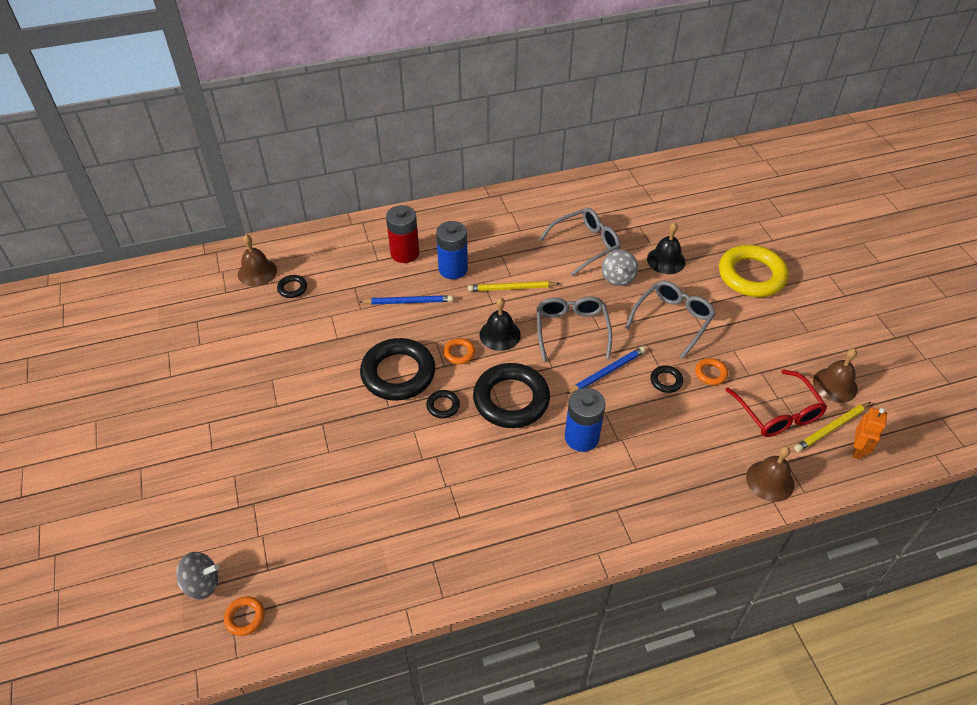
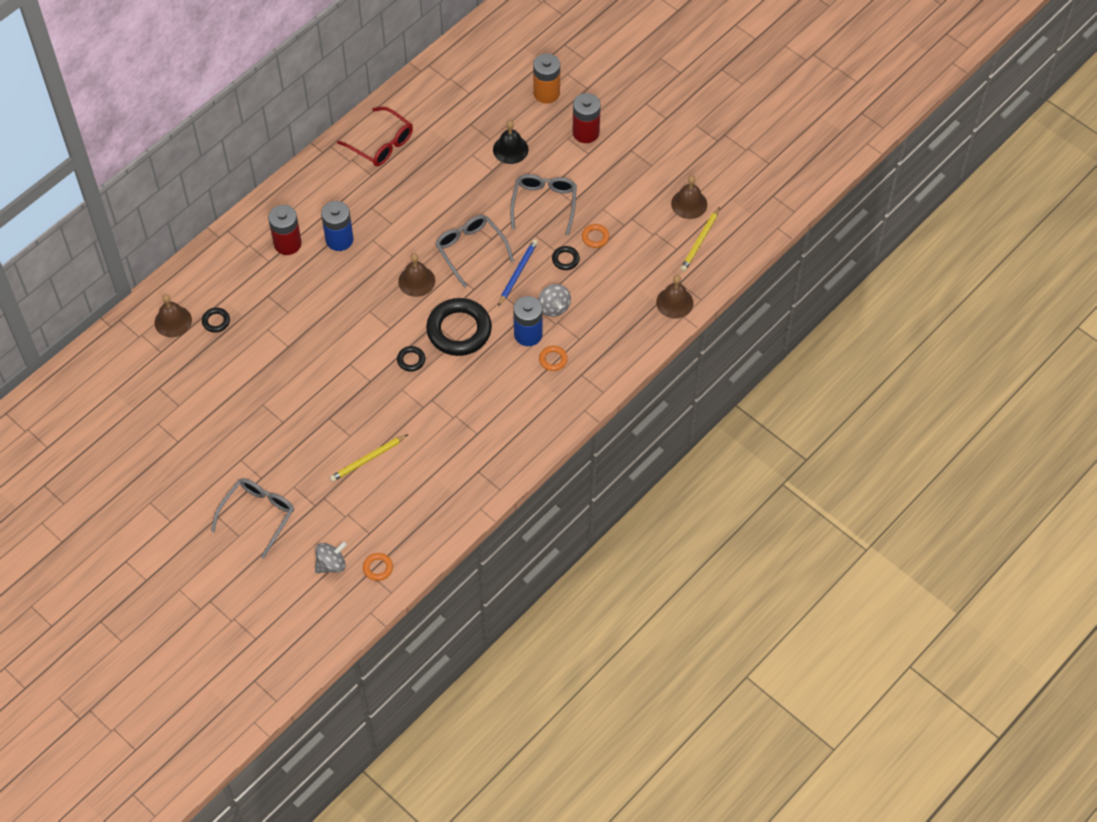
camera: 30 degrees left, 10 degrees up
(398, 373) = (358, 351): black ring -> none
(408, 302) = (323, 287): blue pencil -> none
(459, 353) = (395, 312): orange ring -> orange ring (553, 360)
(500, 334) = (416, 281): black bell -> brown bell
(512, 288) = (400, 235): yellow pencil -> yellow pencil (368, 459)
(586, 244) = (436, 164): grey glasses -> grey glasses (259, 514)
(618, 278) = (480, 185): grey spinning top -> grey spinning top (554, 307)
(729, 229) = (546, 93): none -> orange battery
(751, 275) = (586, 132): yellow ring -> red battery
(778, 414) = (658, 247): red glasses -> red glasses (382, 144)
(858, 450) = (724, 249): orange robot -> none

